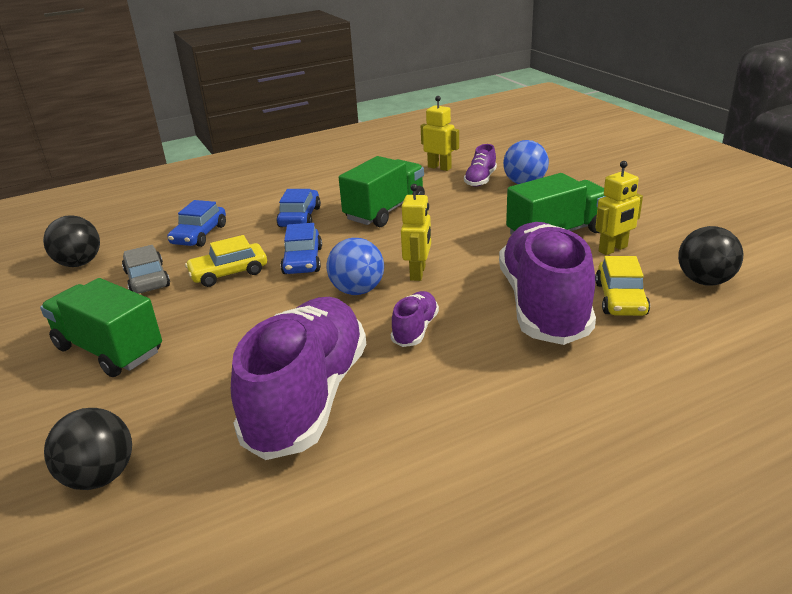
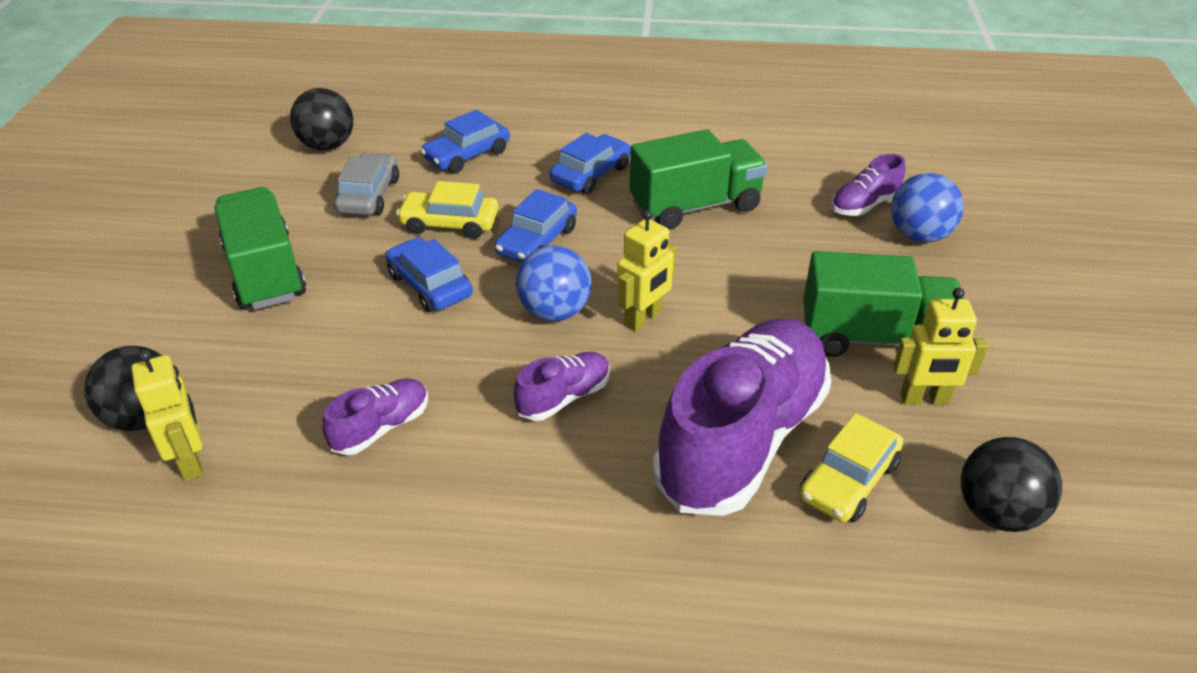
camera: 30 degrees right, 10 degrees up
(252, 309) = (429, 285): none -> blue car
(308, 397) = (381, 428): purple shoe -> purple shoe, size x0.44
(439, 167) = (831, 162): yellow robot -> yellow robot (191, 461)

